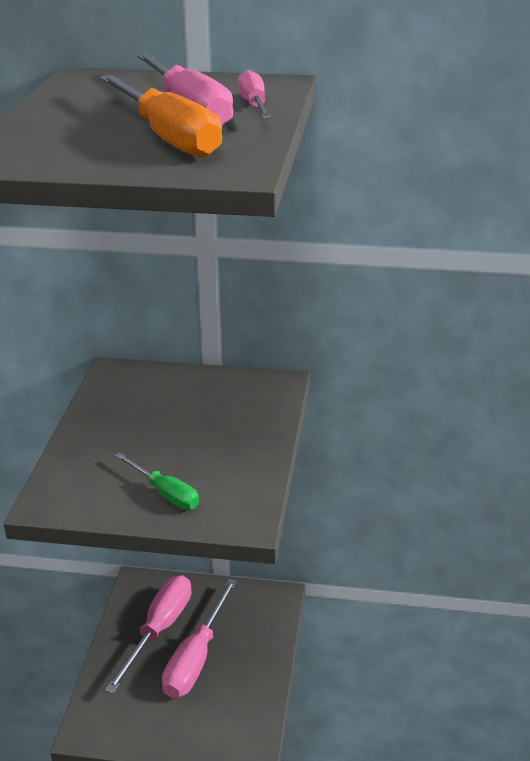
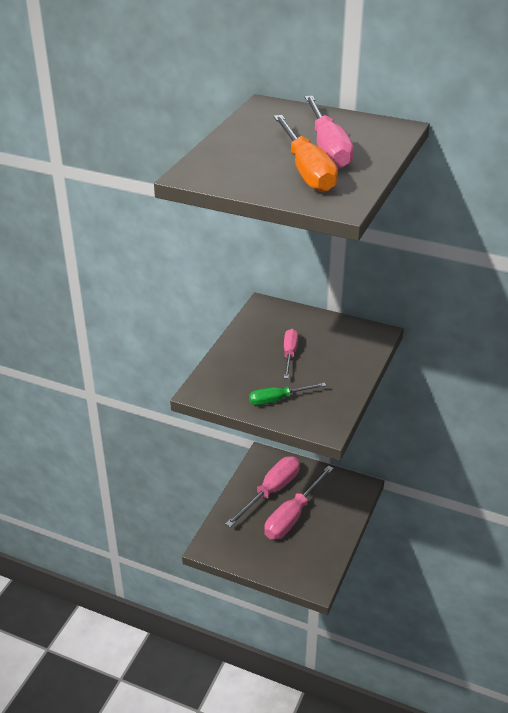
camera: 15 degrees right, 5 degrees up
(165, 493) = (278, 399): green screwdriver -> green screwdriver turned 105 degrees clockwise
(254, 106) = (374, 148): pink screwdriver -> pink screwdriver (289, 354)

